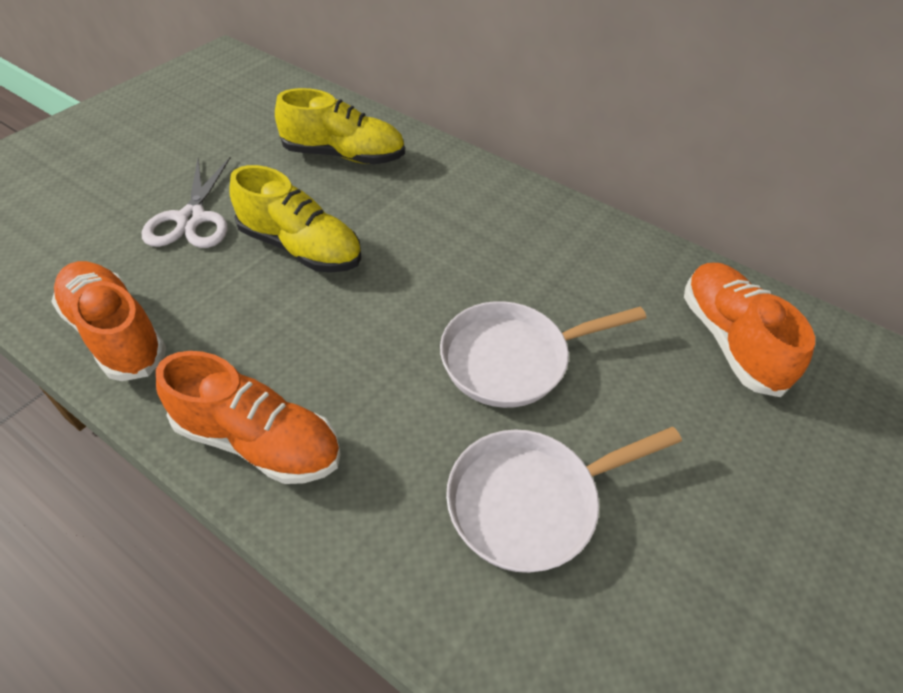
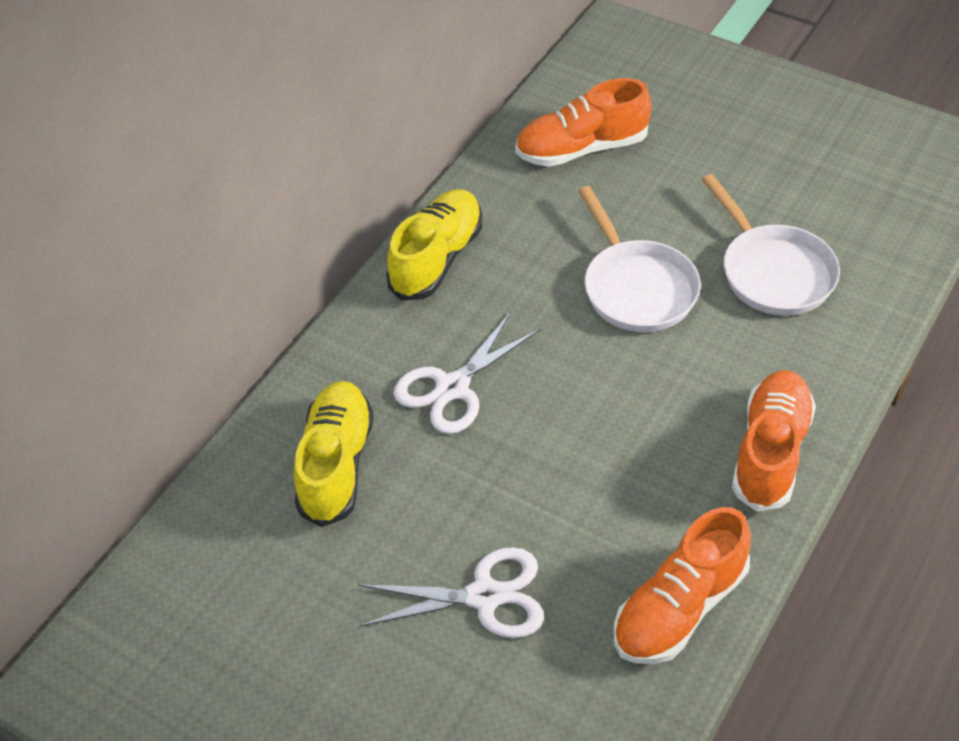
camera: 90 degrees left, 0 degrees up
(301, 248) = (518, 473): yellow shoe -> yellow shoe (437, 258)
(404, 218) = (452, 388): none -> white scissors

